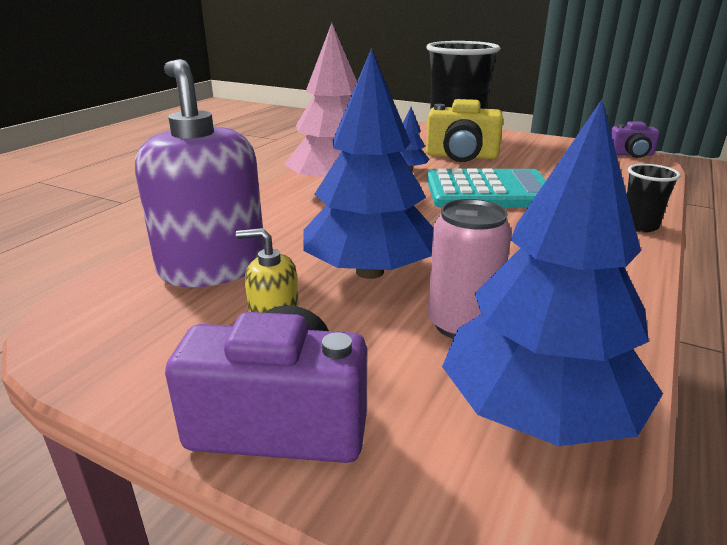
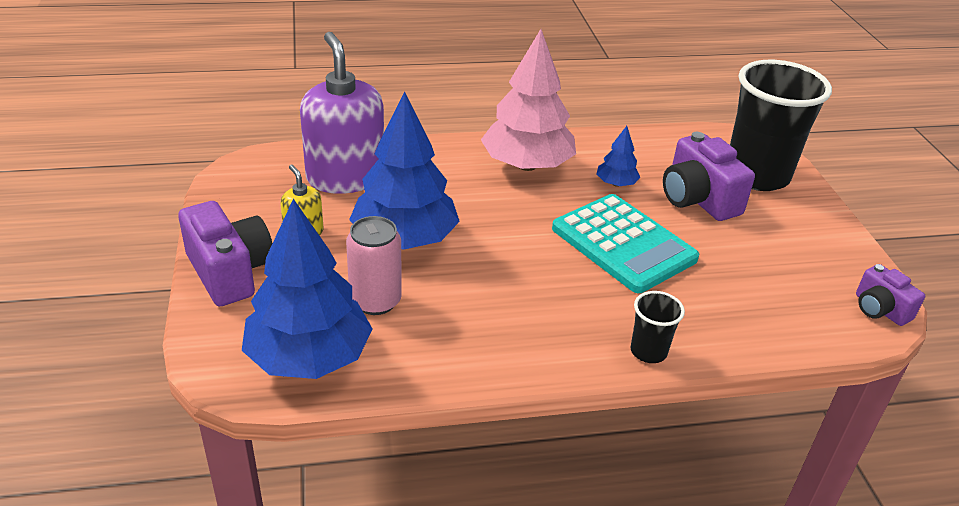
camera: 50 degrees right, 10 degrees up
(212, 267) = (345, 177): purple soap dispenser -> purple soap dispenser turned 45 degrees counterclockwise
(461, 156) = (698, 199): yellow camera -> purple camera

